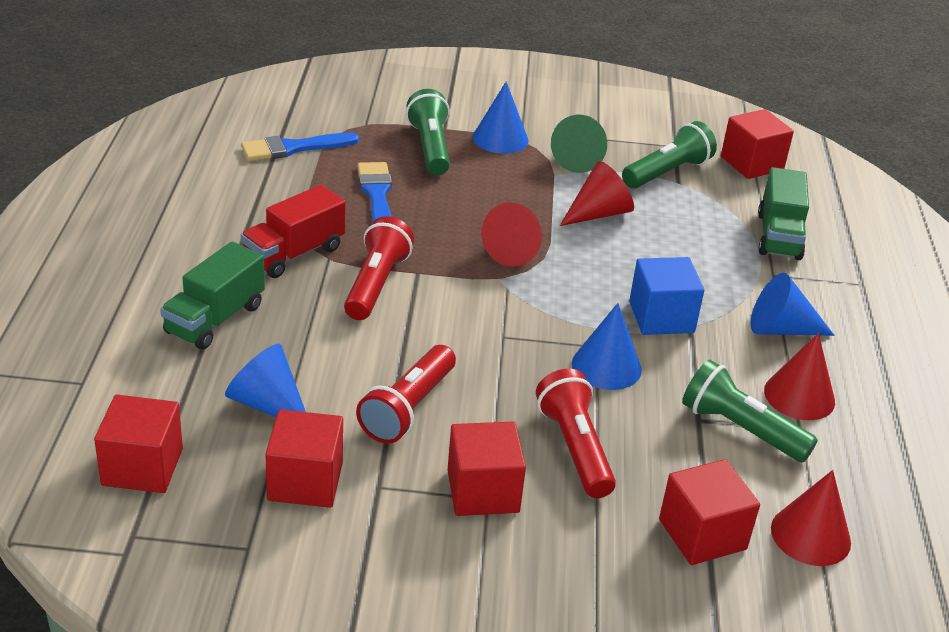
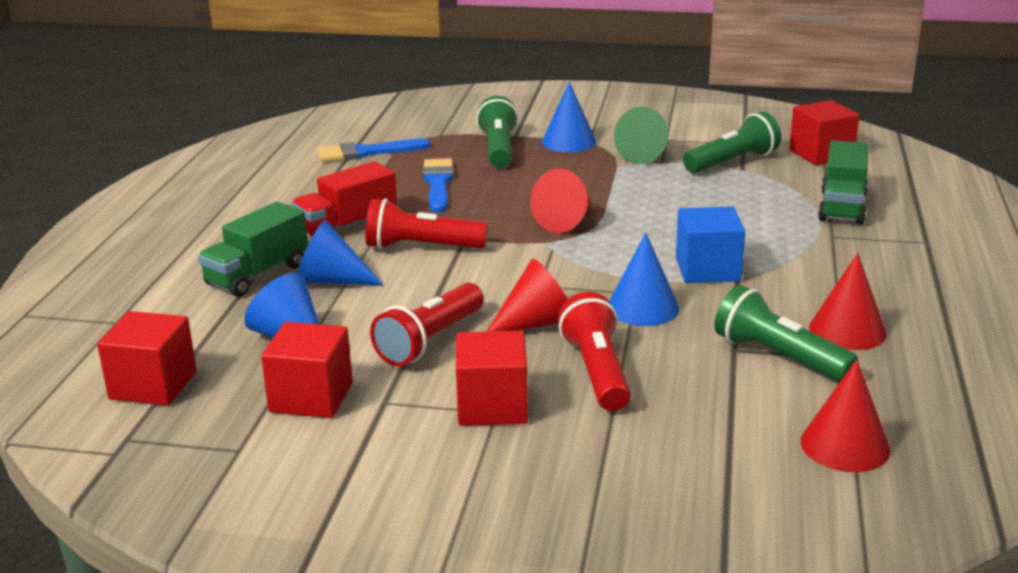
camera: 10 degrees right, 10 degrees down
(376, 284) = (421, 247): red flashlight -> red flashlight turned 105 degrees counterclockwise
(598, 213) = (656, 193): red cone -> red cone (535, 323)
(702, 534) = (723, 443): red cube -> none
(781, 329) = (834, 278): blue cone -> blue cone (330, 280)

